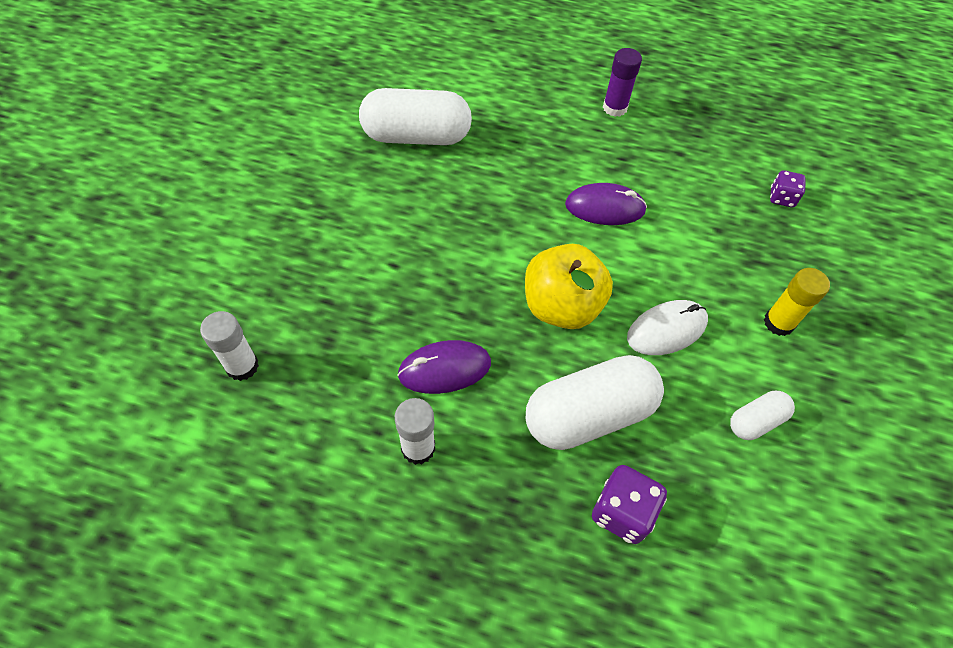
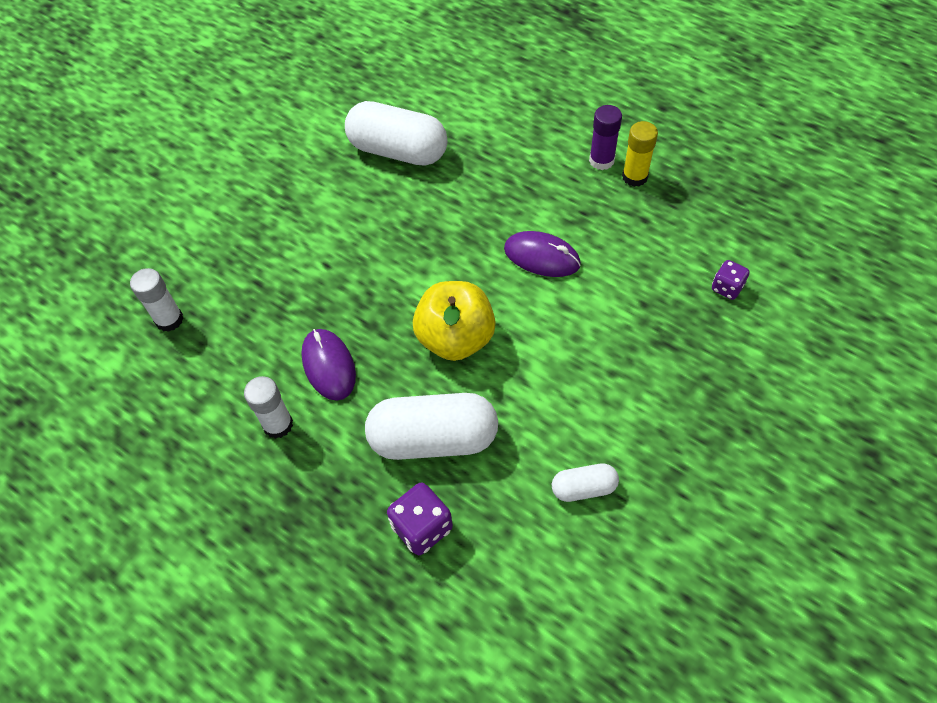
camera: 25 degrees right, 0 degrees up
(444, 369) = (329, 366): purple mouse -> purple mouse turned 60 degrees clockwise
(666, 330) = (542, 384): white mouse -> none
(778, 323) = (655, 406): yellow glue stick -> yellow glue stick (634, 177)

